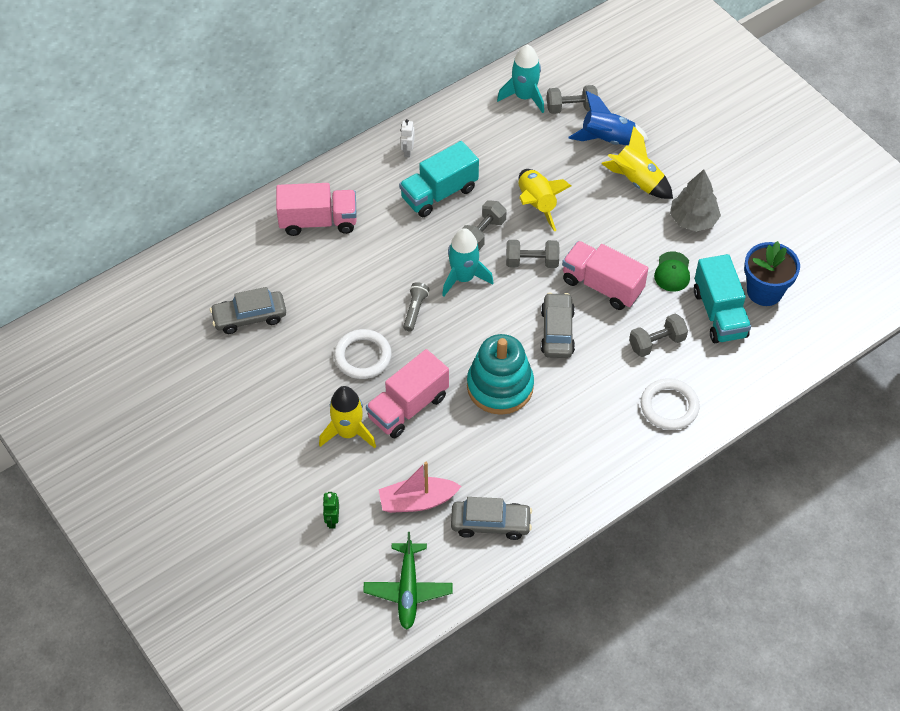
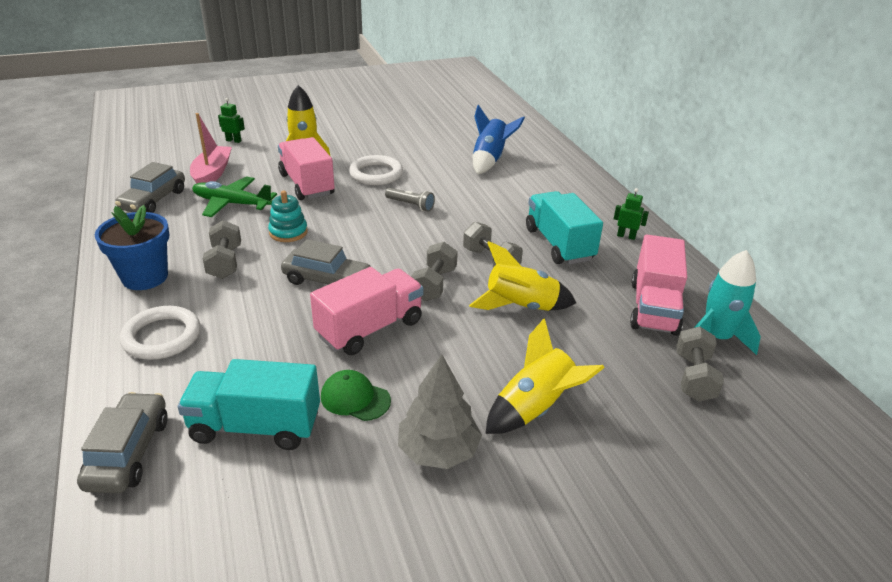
camera: 105 degrees right, 20 degrees down
(249, 317) = (448, 137): grey car -> grey car (128, 452)
(318, 221) = (542, 177): pink truck -> pink truck (653, 308)
(407, 151) = (626, 236): white robot -> green robot
(408, 590) = (141, 158): green plane -> green plane (232, 204)
(463, 278) = (435, 237): turquoise rocket -> none
(500, 386) = (288, 232): turquoise stacking toy -> turquoise stacking toy, size x0.54
(607, 139) = (625, 398): blue rocket -> blue rocket (490, 160)
(656, 343) = (255, 351): grey dumbbell -> grey dumbbell (225, 262)
(764, 291) = (258, 496): blue flower pot -> blue flower pot (145, 277)

